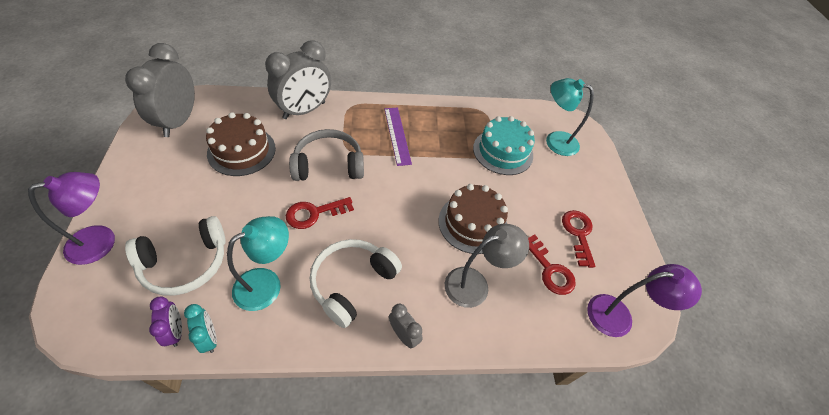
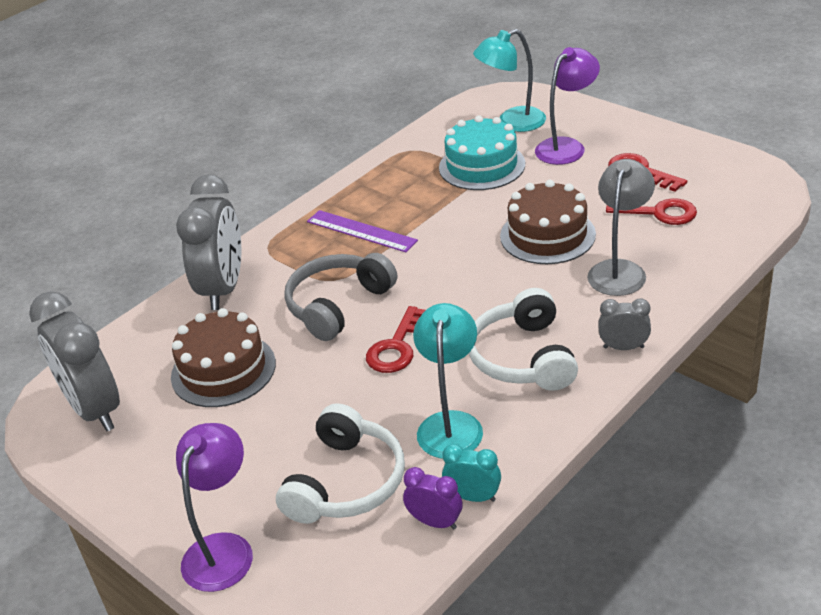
camera: 35 degrees left, 15 degrees down
(619, 315) = (750, 197): purple lamp -> purple lamp (566, 146)

